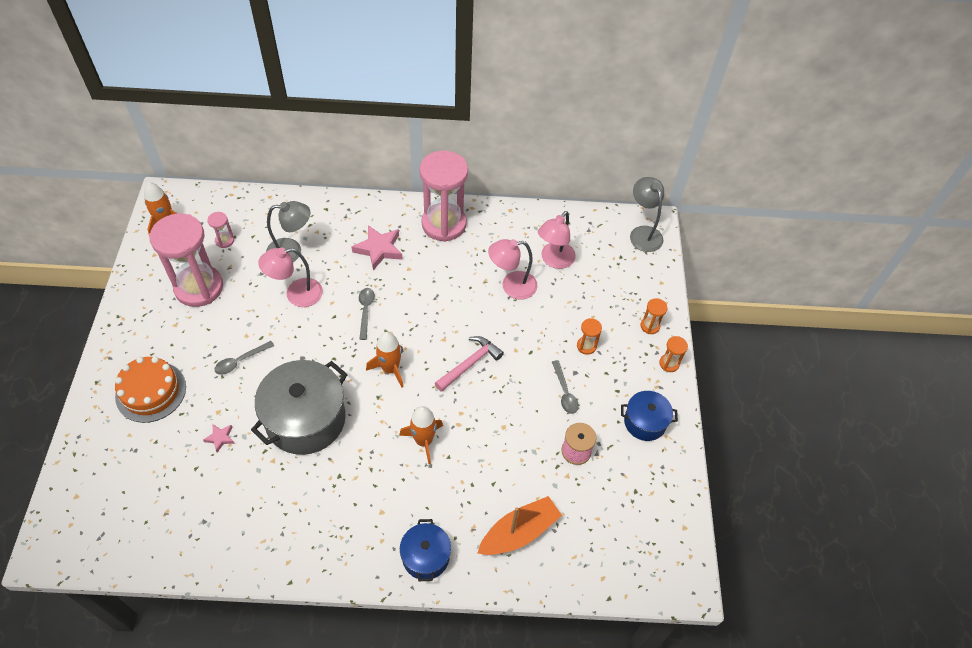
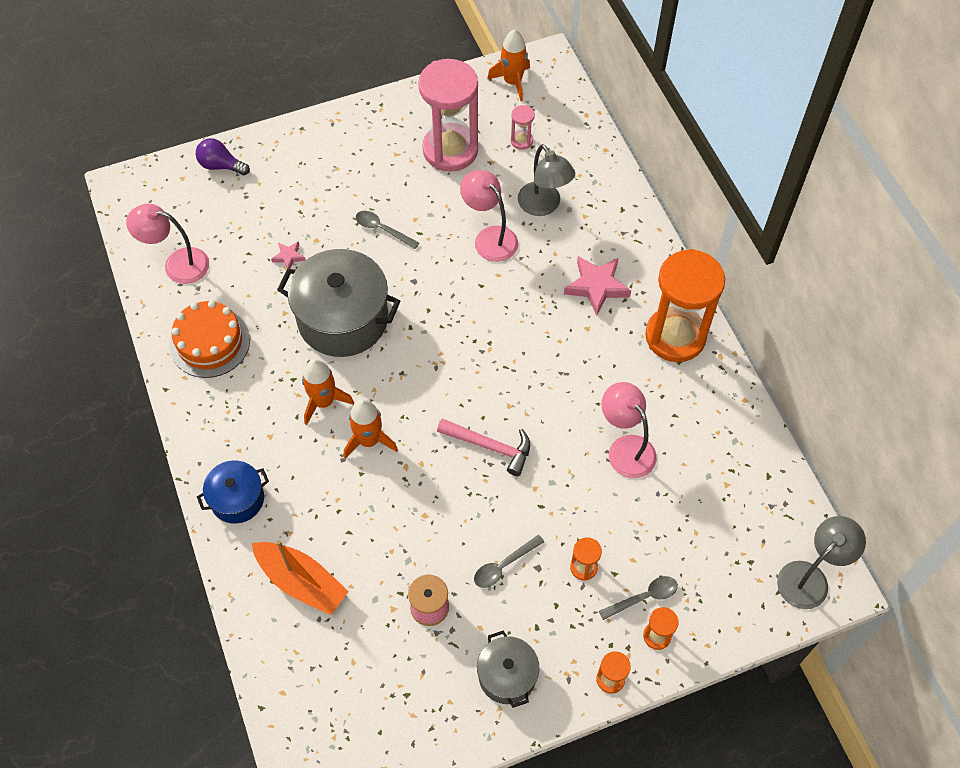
camera: 70 degrees right, 5 degrees up
(87, 459) = (221, 166): none -> purple light bulb
(151, 391) = (312, 175): orange cake -> orange cake (210, 342)
(365, 311) = (505, 312): grey spoon -> grey spoon (644, 597)
(390, 369) = (442, 369): orange rocket -> orange rocket (324, 402)
(444, 224) = (675, 336): pink hourglass -> orange hourglass
(554, 260) = (694, 482): pink lamp -> pink lamp (177, 264)
(645, 422) = (507, 675): blue pot -> grey pot

